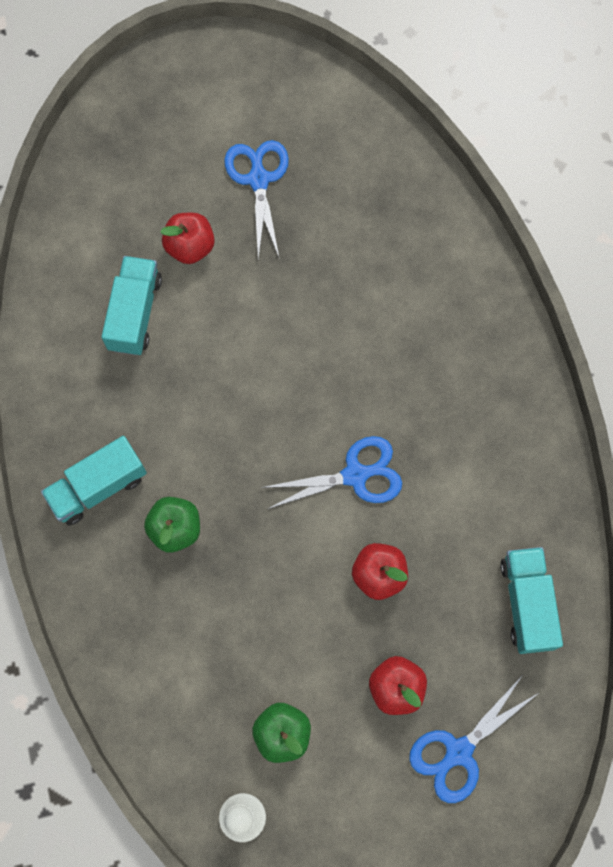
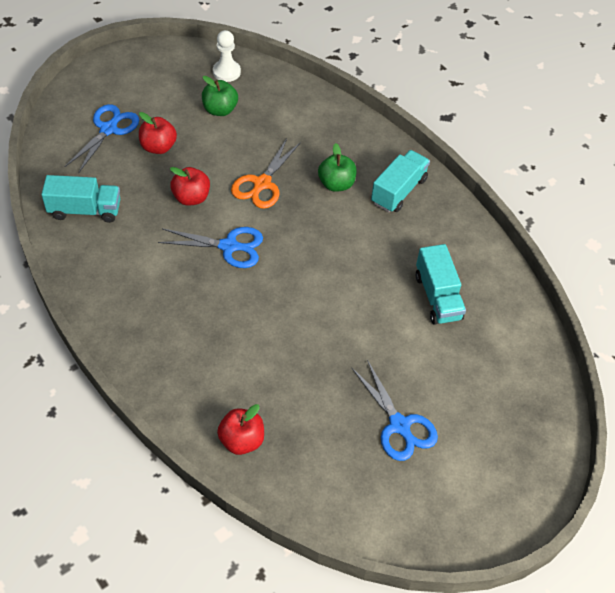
camera: 155 degrees right, 20 degrees down
(190, 247) = (424, 355): red apple -> red apple (241, 440)
(275, 565) = (262, 184): none -> orange scissors
(356, 475) = (229, 246): blue scissors -> blue scissors turned 135 degrees counterclockwise
(526, 603) = (85, 210): turquoise truck -> turquoise truck turned 60 degrees counterclockwise

